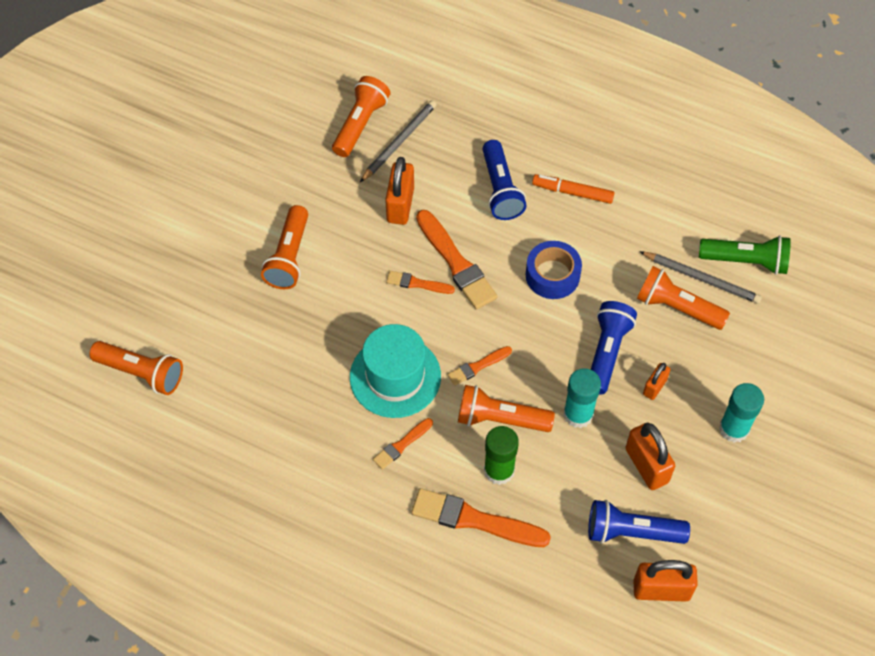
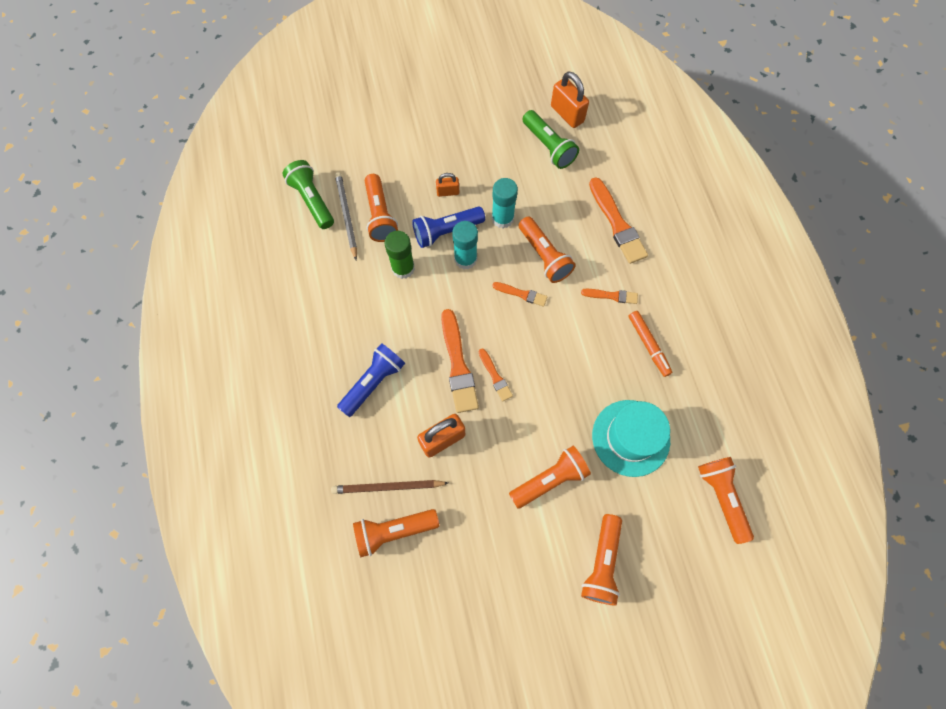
camera: 130 degrees left, 10 degrees up
(191, 243) = (602, 563): none -> orange flashlight
(395, 376) = (572, 335): turquoise hat -> turquoise hat (630, 438)
(399, 142) = (388, 487): grey pencil -> brown pencil
(456, 263) = (458, 365): orange brush -> orange brush turned 150 degrees clockwise
(499, 470) = (576, 233): green glue stick -> green glue stick (403, 268)
(552, 275) = (417, 300): blue tape -> none
(572, 192) = (338, 334): orange marker -> orange marker (648, 345)
(631, 532) = (548, 146): blue flashlight -> green flashlight
(646, 465) = (502, 164): orange padlock -> none
(734, 428) = (439, 138): turquoise glue stick -> turquoise glue stick (465, 259)

